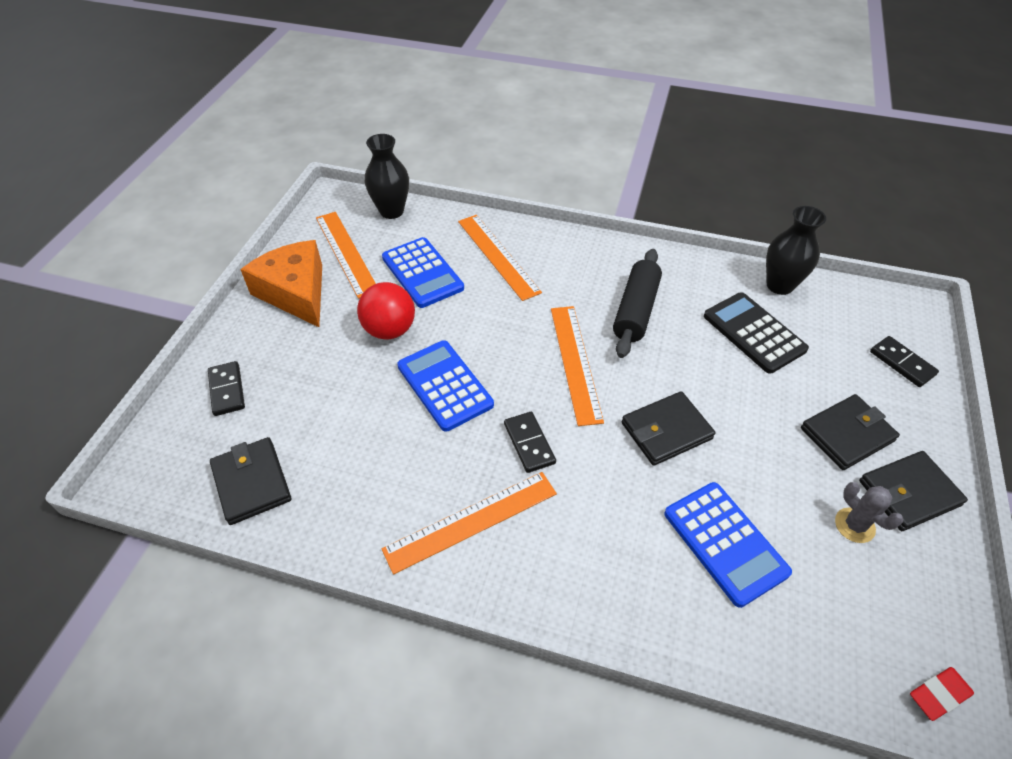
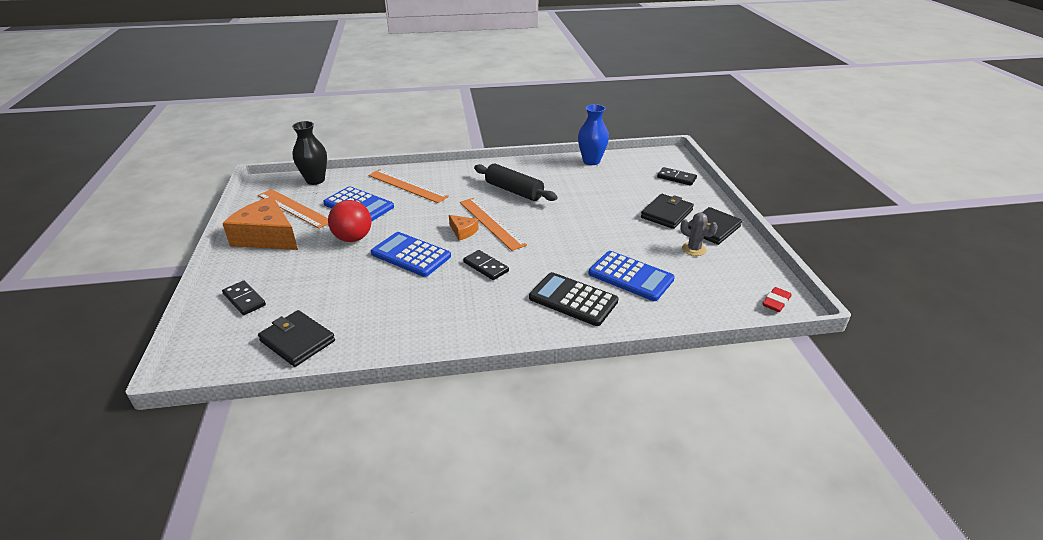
camera: 25 degrees left, 15 degrees down
(471, 520) = (471, 312): orange ruler -> none
(530, 366) = (463, 231): none -> orange cheese
(636, 311) = (514, 191): black rolling pin -> black rolling pin turned 45 degrees counterclockwise
(666, 431) = (566, 239): black wallet -> none
(754, 333) = (590, 184): black calculator -> black calculator (573, 299)
(779, 285) = (591, 161): black vase -> blue vase

